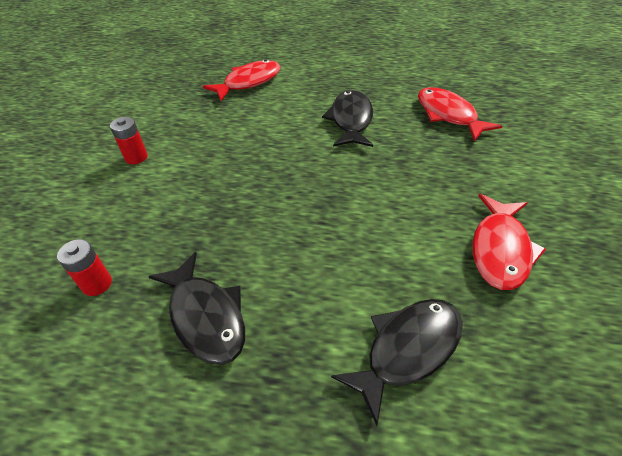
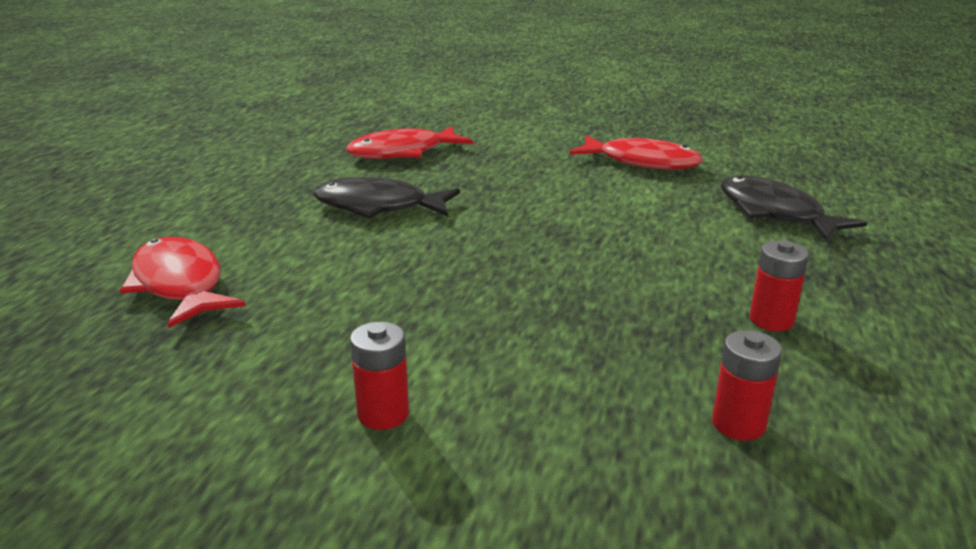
camera: 85 degrees left, 20 degrees down
(206, 316) = (771, 320): black fish -> red battery

